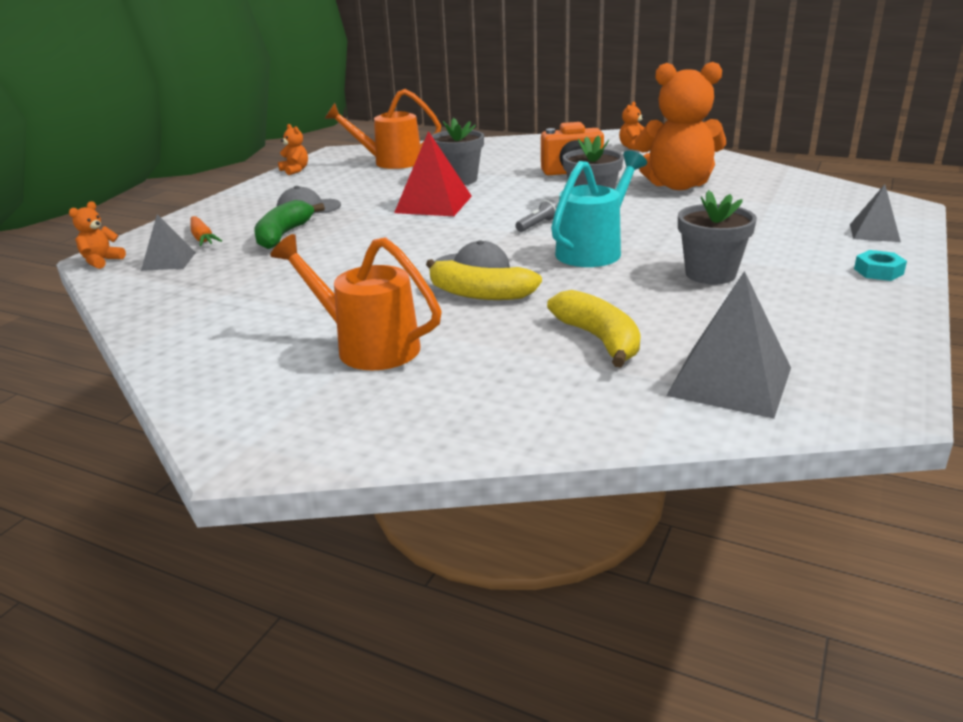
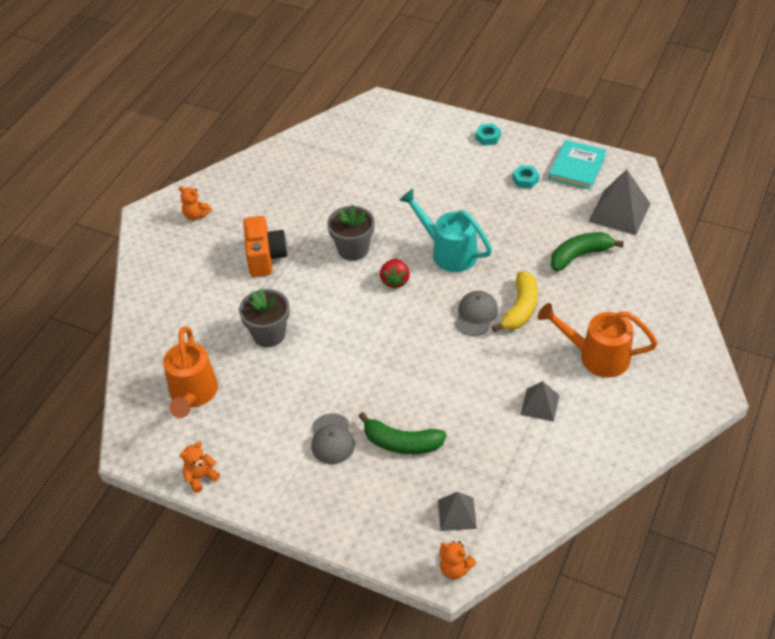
camera: 90 degrees left, 20 degrees up
(202, 238) = (403, 505): orange carrot -> none
(368, 346) = (596, 356): orange watering can -> orange watering can turned 75 degrees clockwise
(433, 204) = (335, 347): red pyramid -> none
(537, 225) = (395, 281): grey flashlight -> red strawberry
(599, 339) = (579, 255): yellow banana -> green banana
(678, 185) = (315, 198): orange teddy bear -> none
(710, 274) = (490, 203): grey flower pot -> none
(782, 299) = (525, 179): none -> turquoise nut
(847, 343) = (577, 167): none -> turquoise book
(874, 233) = (427, 125): grey pyramid -> grey pyramid (540, 404)

